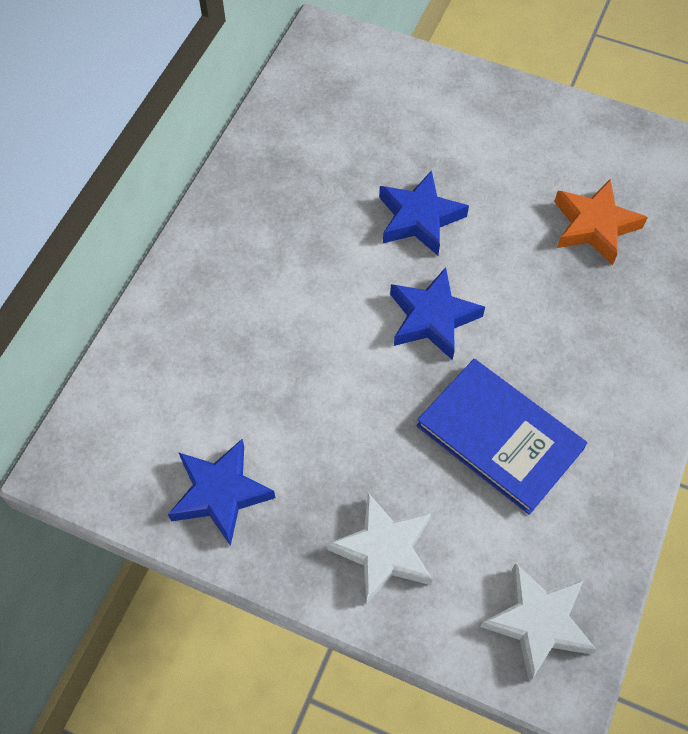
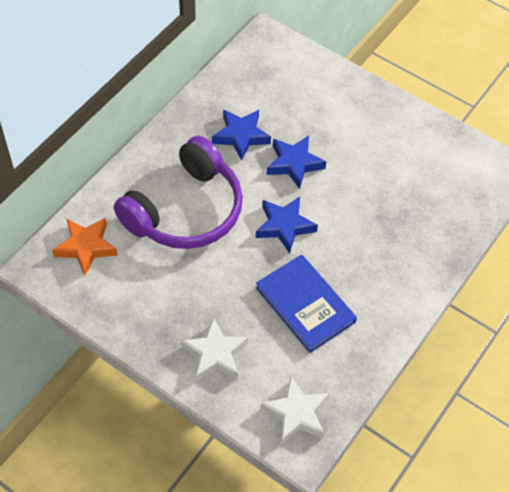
camera: 10 degrees right, 5 degrees down
(220, 493) = (126, 301): blue star -> blue star (241, 136)
(275, 324) = (185, 210): none -> purple headphones
(594, 226) = (406, 190): orange star -> orange star (86, 247)

